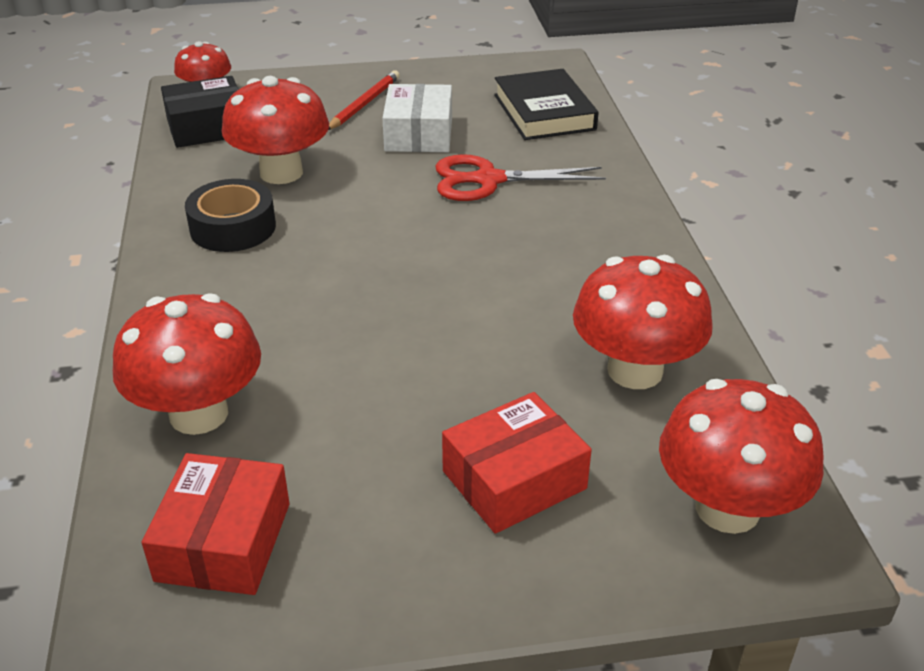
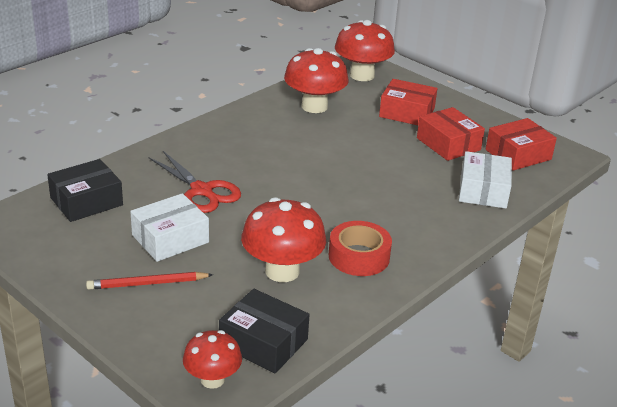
camera: 130 degrees left, 5 degrees down
(199, 414) = (483, 190): red mushroom -> white box
(233, 227) = (359, 256): black tape -> red tape
(357, 465) = (448, 144): none -> red box
(544, 112) = (86, 201): black book -> black box

